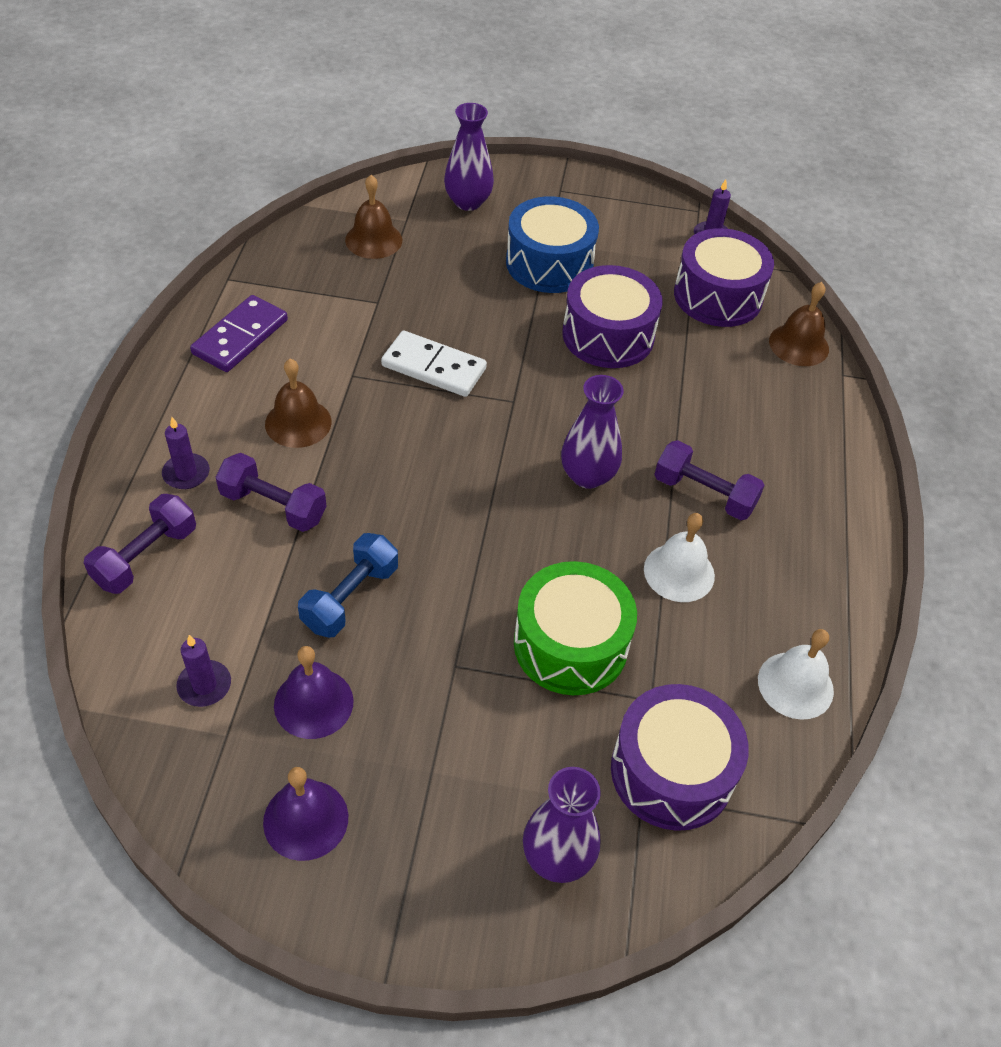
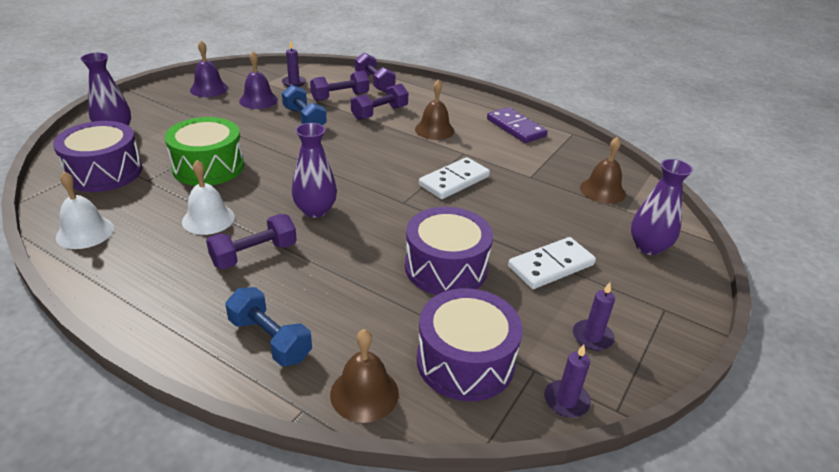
camera: 115 degrees right, 15 degrees down
(186, 473) = (418, 98): purple candle -> purple candle (592, 337)
(236, 584) = (340, 97): none -> purple dumbbell
(549, 263) = (551, 266): blue drum -> white domino
(798, 425) = (270, 339): none -> blue dumbbell

